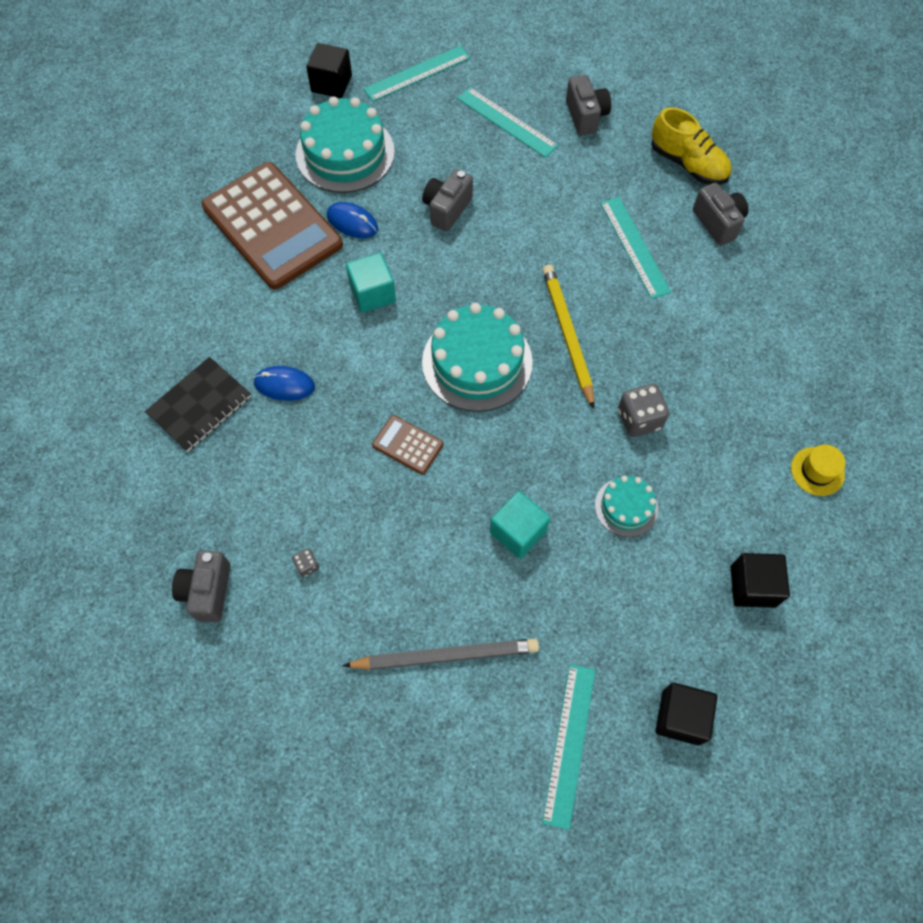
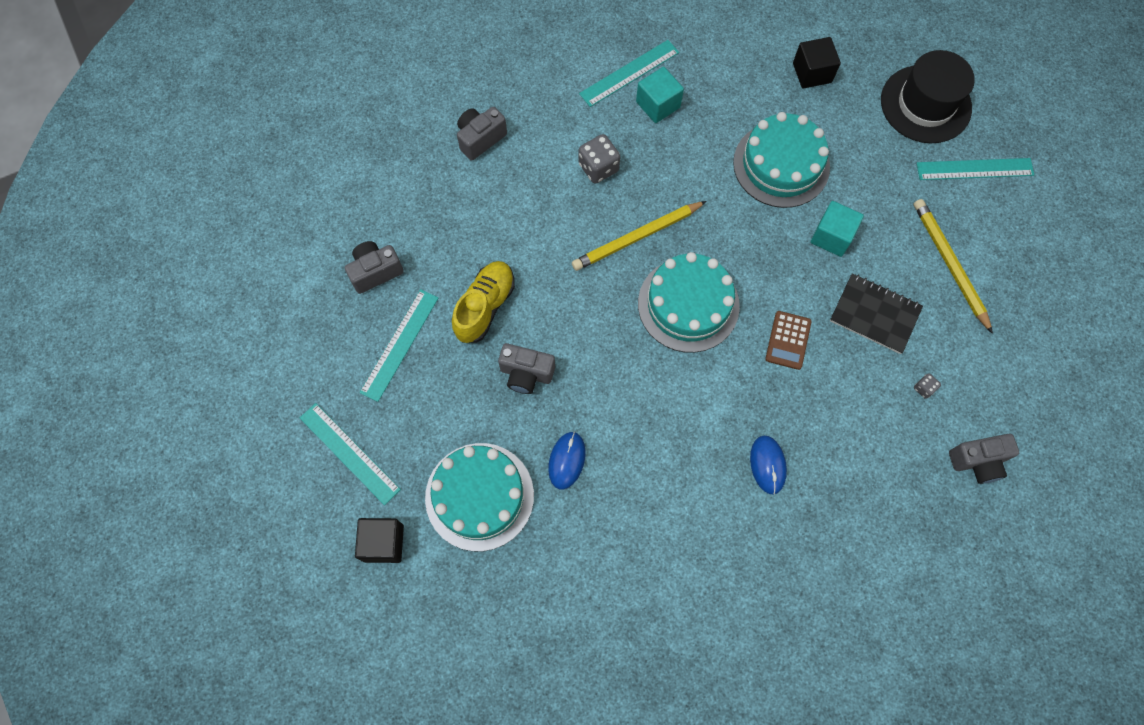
camera: 105 degrees left, 5 degrees up
(200, 405) = (815, 536): black notebook -> black notebook (875, 314)
(272, 226) = (593, 540): brown calculator -> none
(372, 293) = (644, 415): turquoise cube -> turquoise cube (658, 105)
(445, 656) = (950, 265): grey pencil -> yellow pencil
(626, 507) = (781, 164): turquoise cake -> turquoise cake, size x1.87
(634, 247) = (525, 201): turquoise ruler -> turquoise ruler (629, 73)
(639, 419) = (700, 168): grey dice -> grey dice (598, 168)
(680, 717) = (925, 104): black cube -> black hat
(688, 164) = (416, 172): yellow shoe -> yellow shoe (485, 307)
(817, 471) = (702, 42): yellow hat -> none

